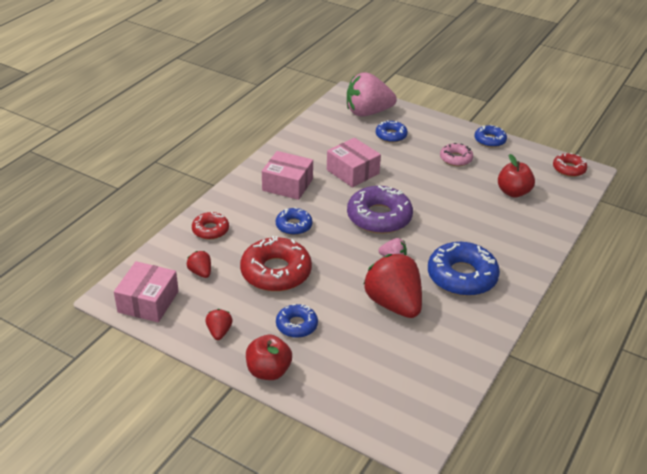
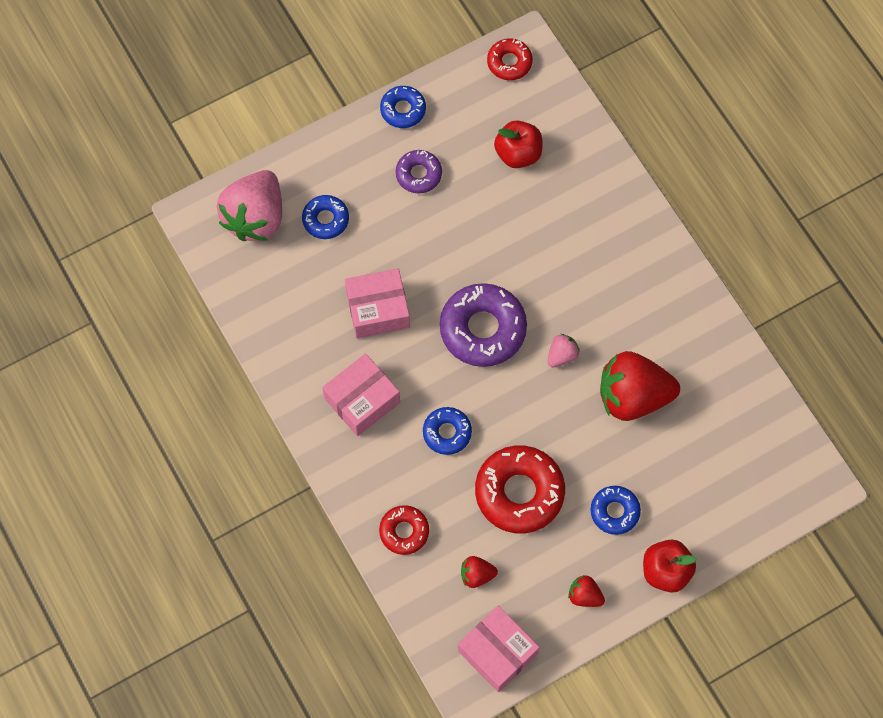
camera: 60 degrees left, 30 degrees up
(455, 159) = (418, 174): pink donut -> purple donut
(462, 276) = (627, 302): blue donut -> none

